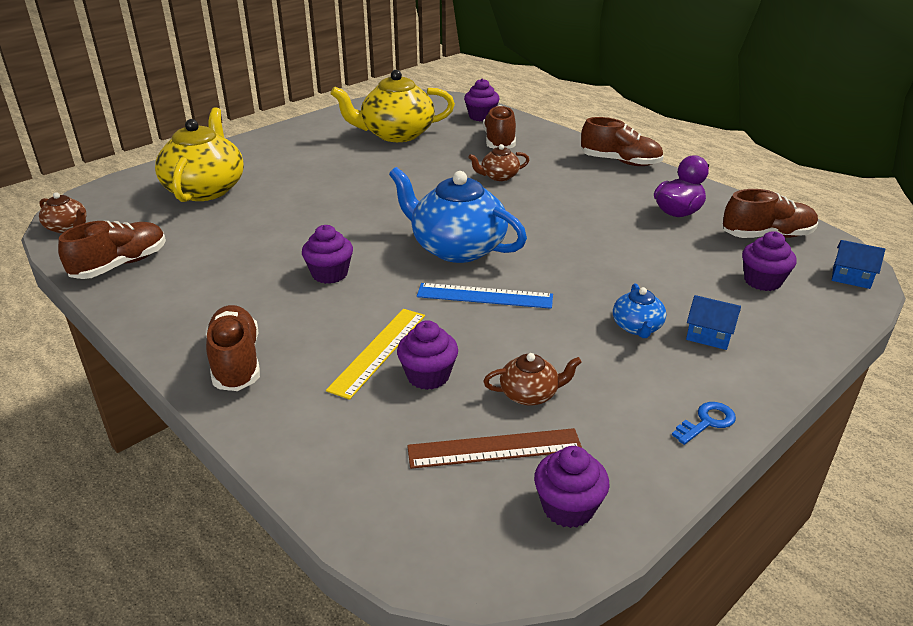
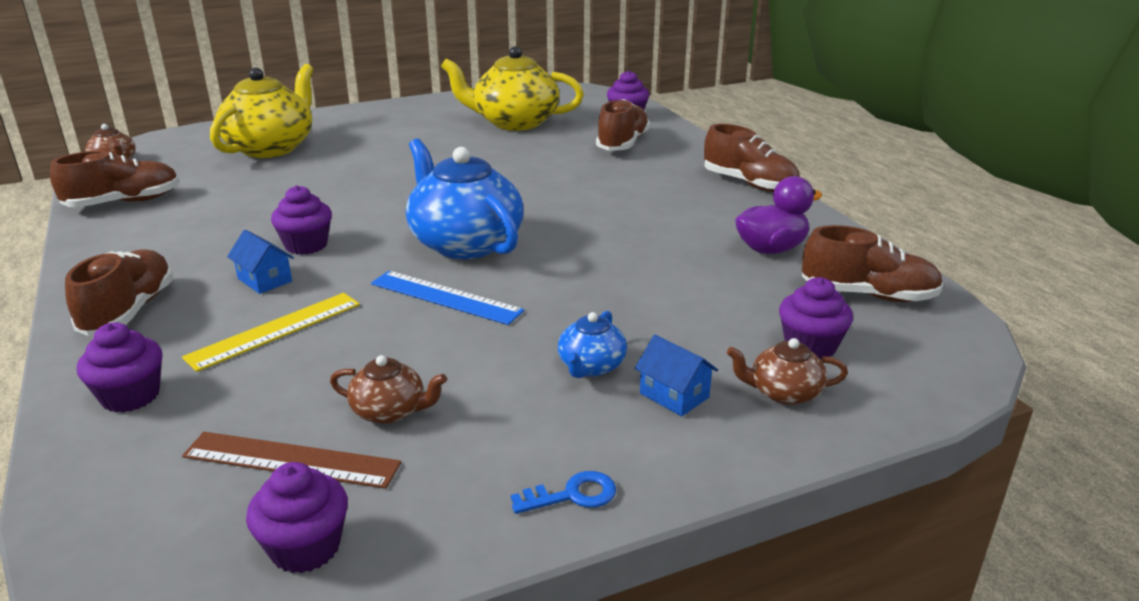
camera: 20 degrees right, 5 degrees down
(428, 376) = (300, 366): purple cupcake -> purple cupcake (130, 396)
(499, 176) = (586, 178): brown teapot -> brown teapot (783, 392)
(851, 277) = (945, 366): blue house -> blue house (265, 280)

